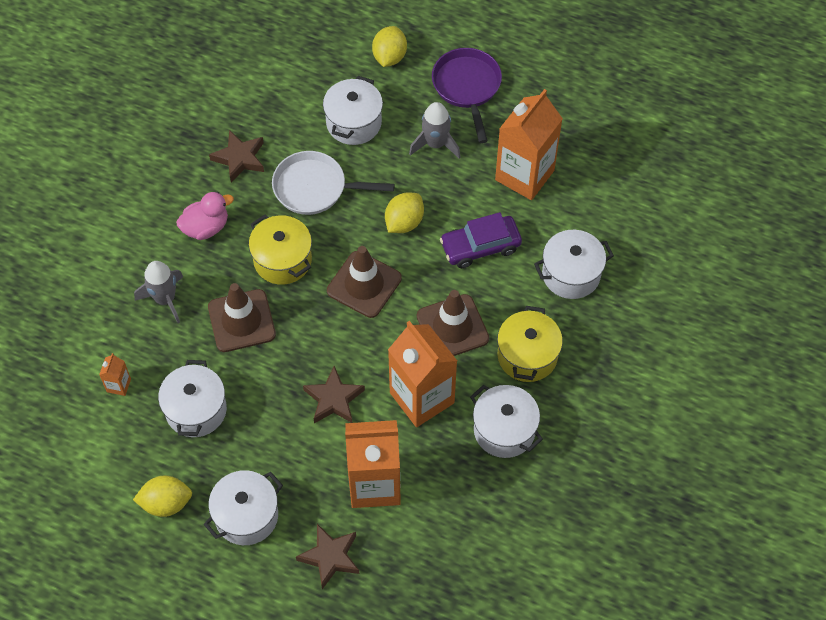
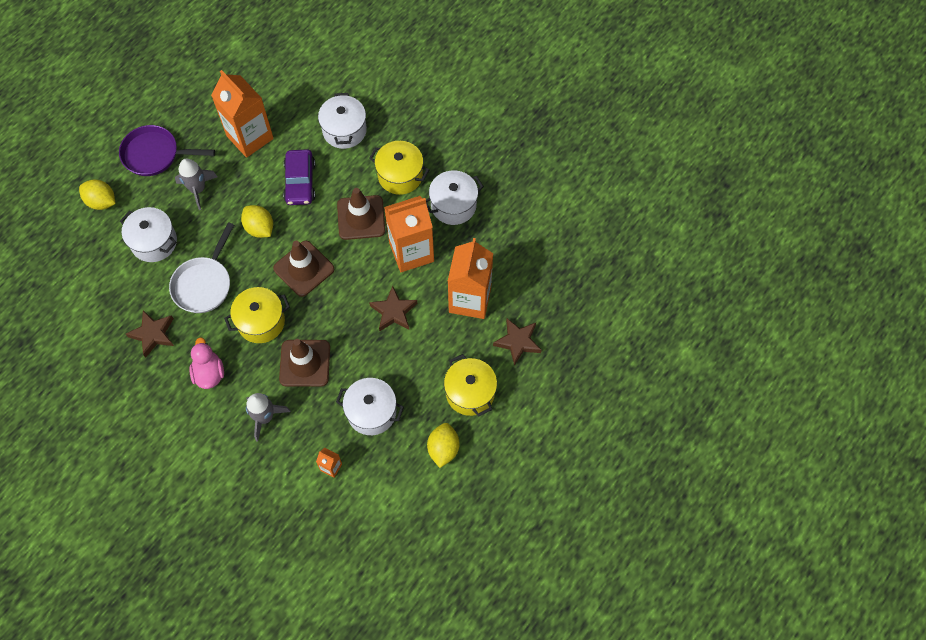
camera: 75 degrees left, 5 degrees up
(246, 516) = (470, 393): white pot -> yellow pot

